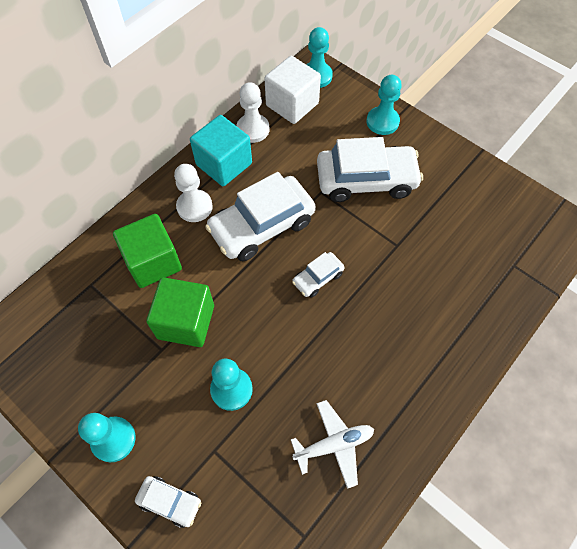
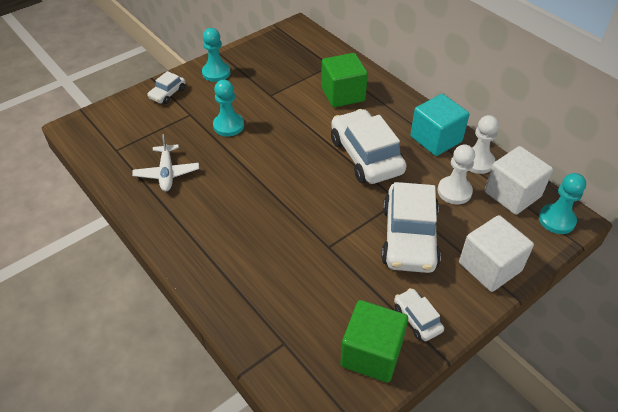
camera: 100 degrees right, 15 degrees down
(186, 322) = (288, 107): green cube -> green cube (371, 353)
(194, 207) = (391, 118): white pawn -> white pawn (454, 191)
(318, 278) = (306, 184): white car -> white car (417, 319)
(382, 122) = (489, 267): turquoise pawn -> white cube

